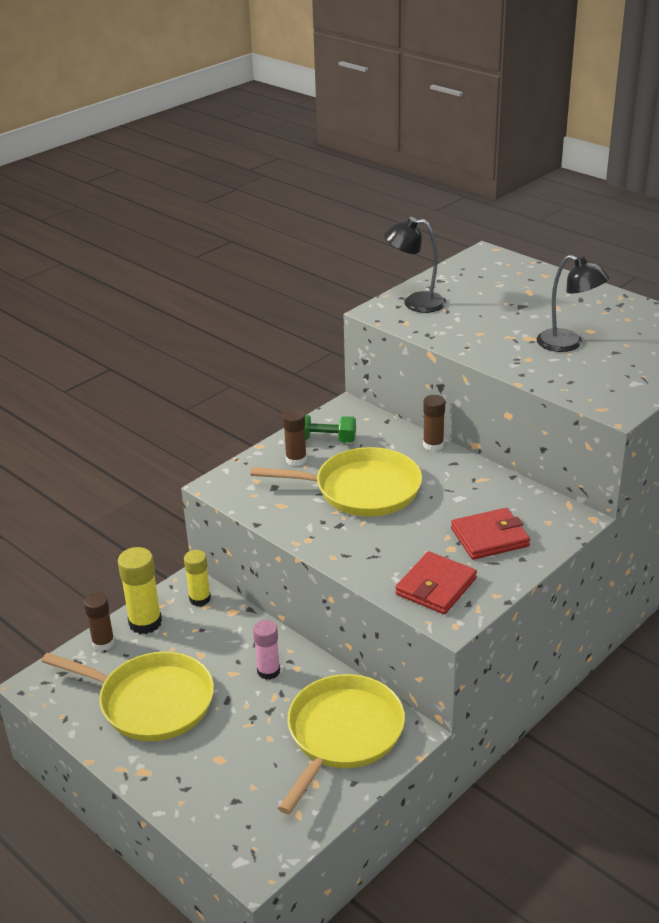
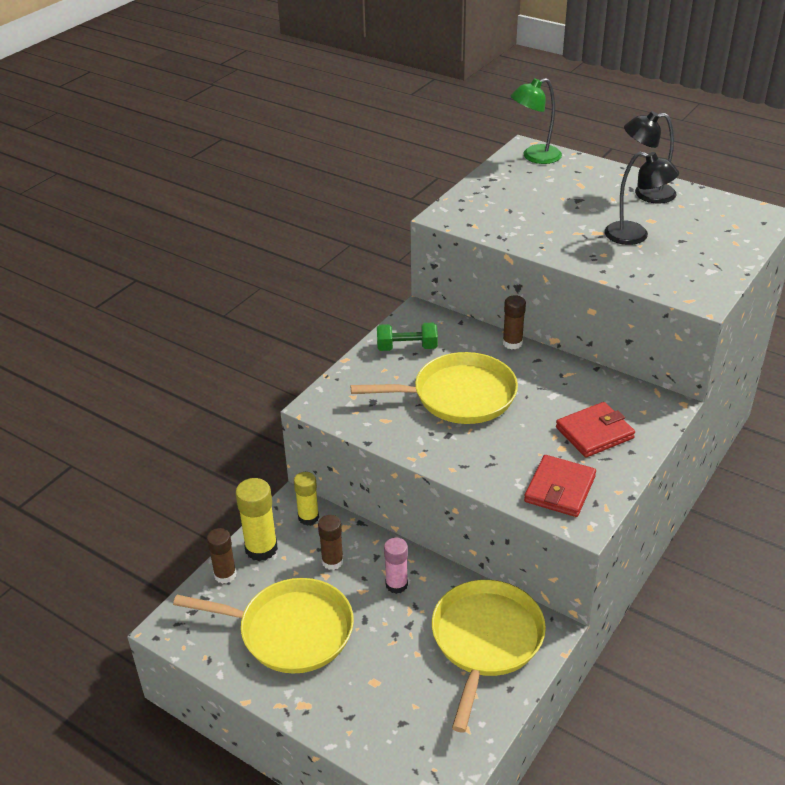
camera: 10 degrees left, 5 degrees up
(296, 460) = (385, 371): brown glue stick -> brown glue stick (332, 561)
(415, 302) = (476, 204): black lamp -> black lamp (646, 193)
(491, 262) = (534, 157): none -> green lamp

